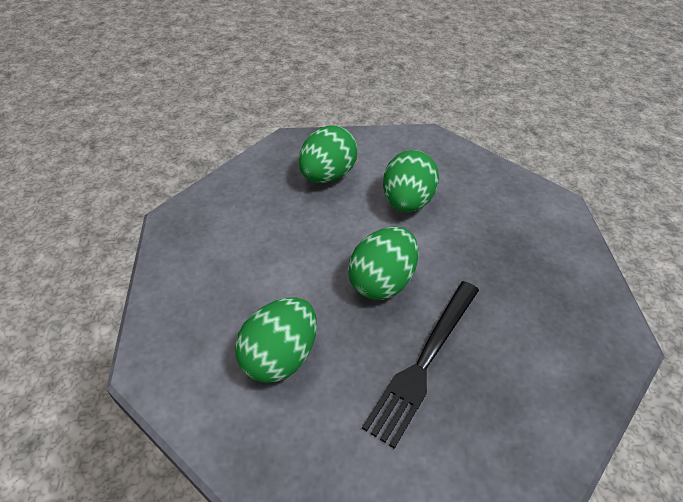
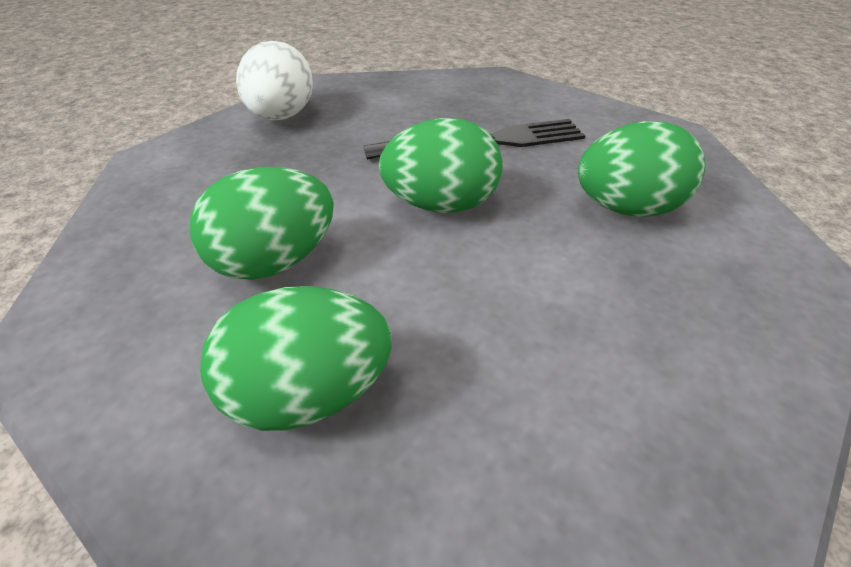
camera: 135 degrees left, 5 degrees down
(571, 283) = (282, 116): none -> white egg

